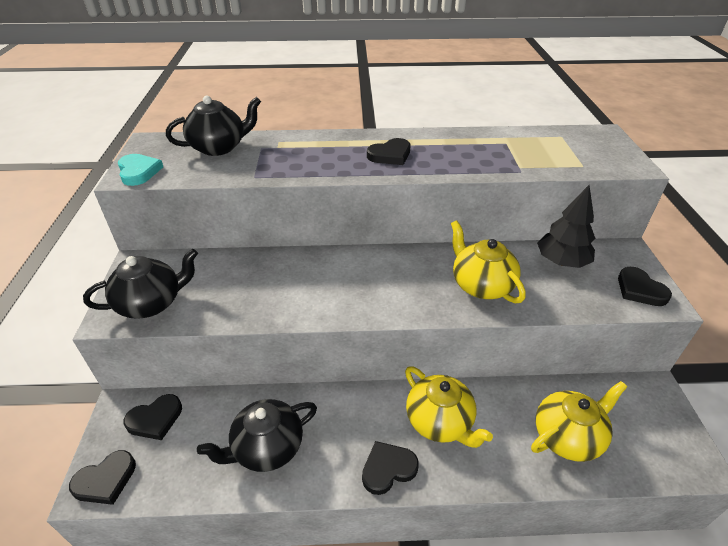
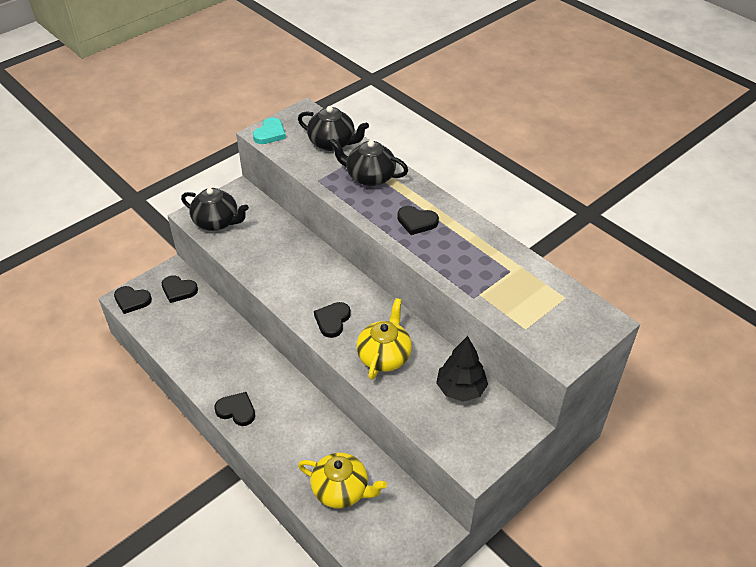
camera: 50 degrees right, 5 degrees up
(267, 448) = (203, 348): black teapot -> black teapot (369, 177)
(440, 422) = (292, 417): yellow teapot -> none
(640, 290) = (474, 448): black heart -> black heart (332, 320)

